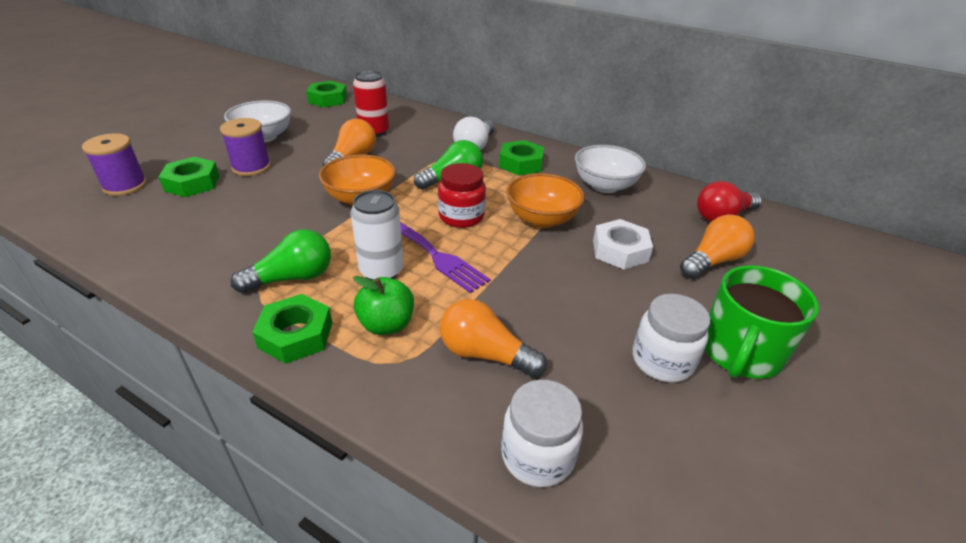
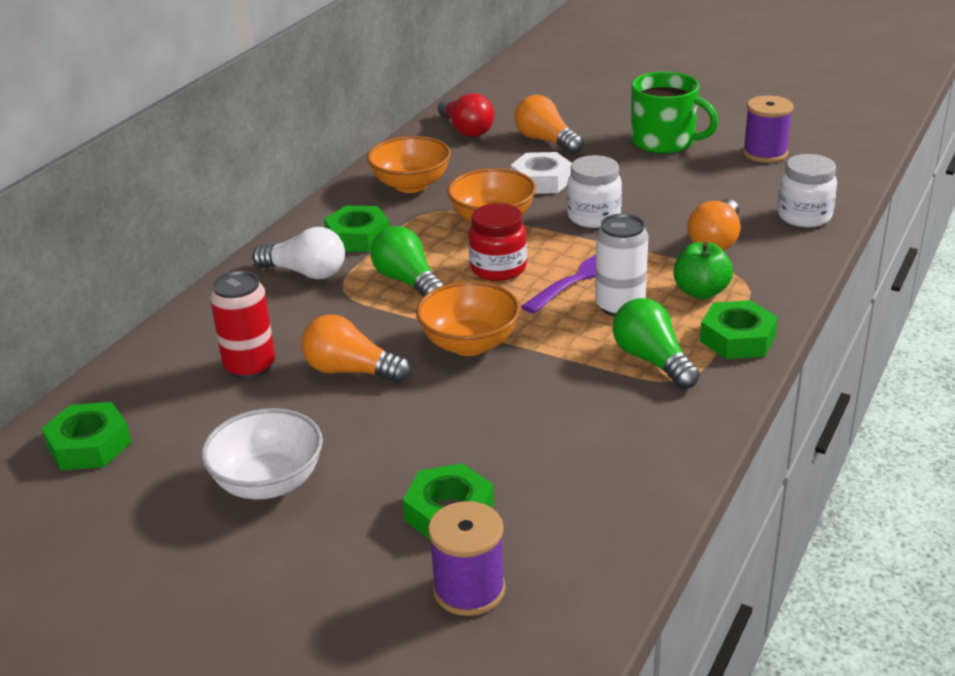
camera: 90 degrees left, 5 degrees down
(251, 167) = (388, 465): purple spool -> purple spool (765, 153)
(605, 186) = (411, 185): white bowl -> orange bowl
(662, 361) = (688, 170): white jar -> white jar (593, 217)

